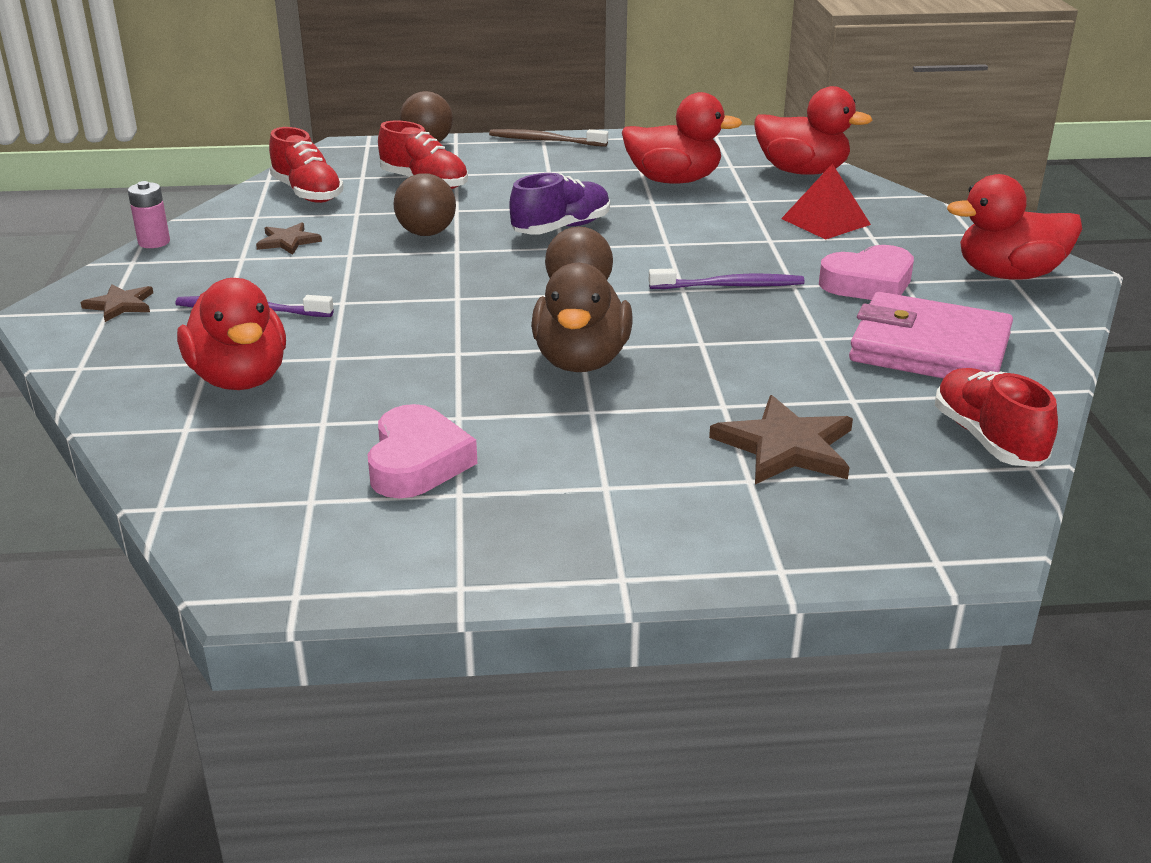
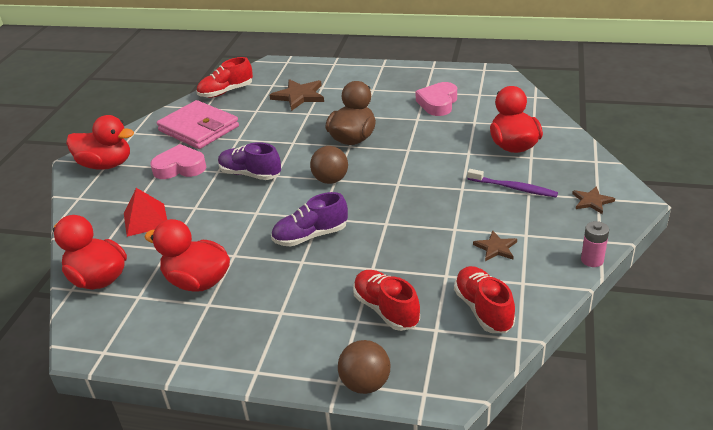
camera: 160 degrees left, 5 degrees up
(426, 233) = (400, 243): brown ball -> none
(545, 141) = (255, 368): brown toothbrush -> none
(729, 286) = (250, 174): purple toothbrush -> purple shoe
(988, 439) = (226, 92): red shoe -> red shoe turned 60 degrees clockwise

